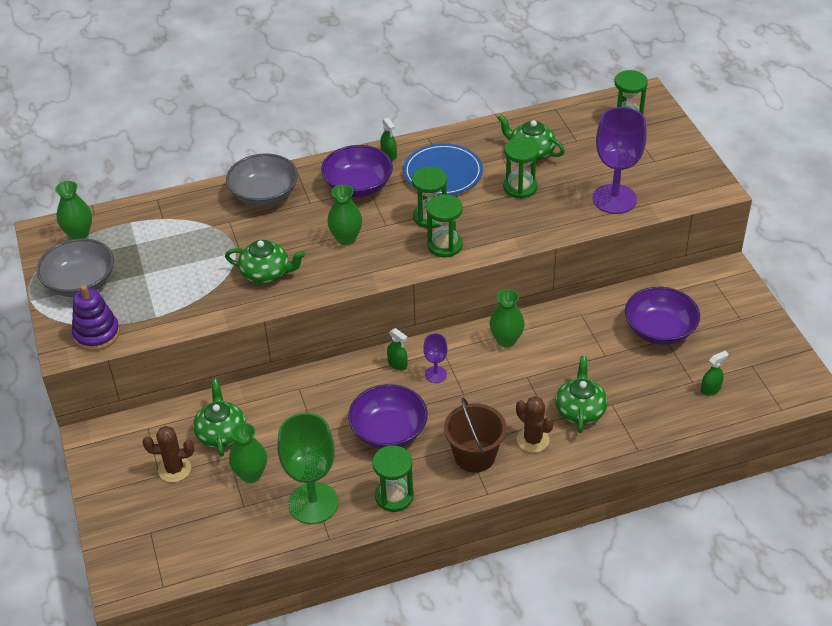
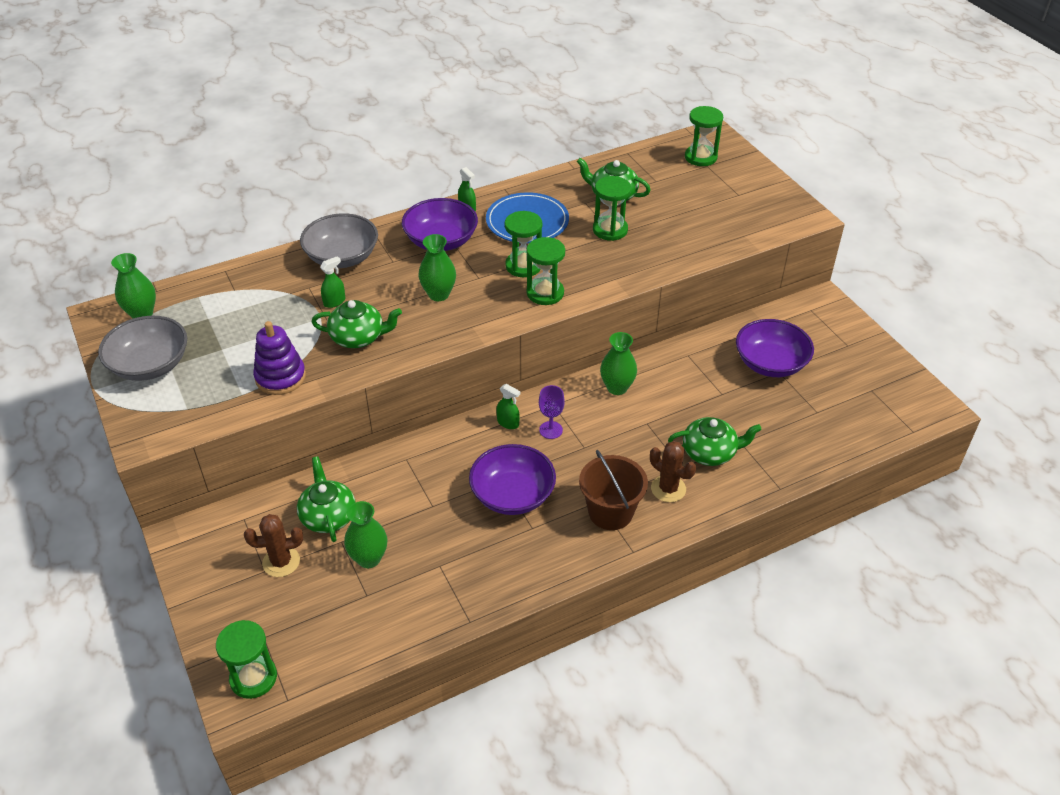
camera: 10 degrees left, 0 degrees up
(97, 334) = (176, 419): purple stacking toy -> purple stacking toy (280, 377)
(313, 503) = (444, 583): green goblet -> none
(394, 496) = (532, 566): green hourglass -> green hourglass (253, 678)
(580, 410) = (710, 452): green teapot -> green teapot turned 90 degrees clockwise
(614, 199) = (708, 234): purple goblet -> none
(710, 389) = (837, 418): green spray bottle -> green spray bottle (334, 302)

